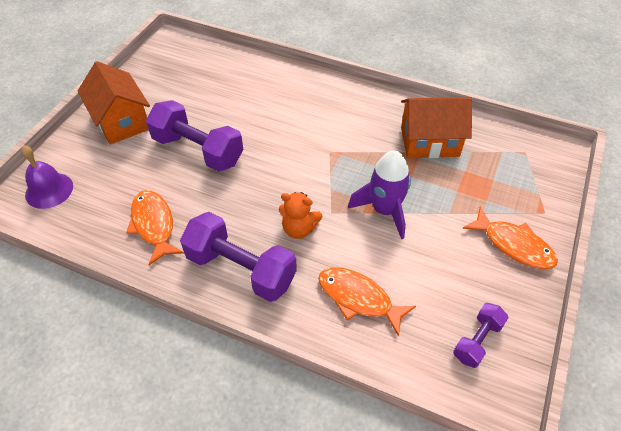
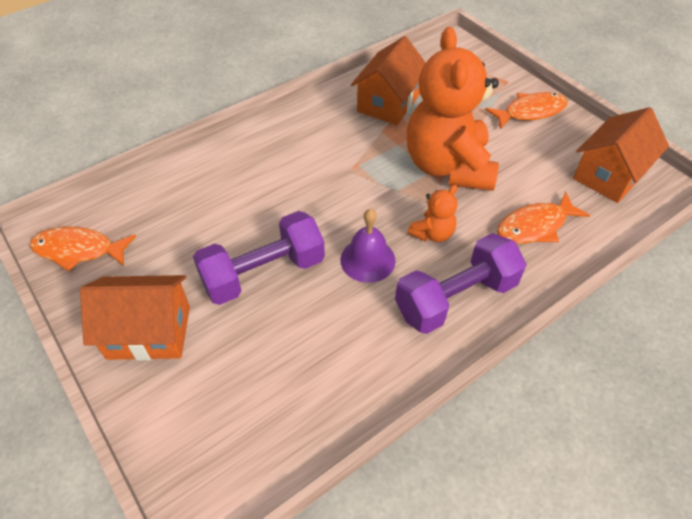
camera: 60 degrees left, 0 degrees up
(49, 190) = (209, 455): purple bell -> purple bell (367, 260)
(153, 225) = (348, 354): orange fish -> orange fish (78, 250)
(384, 210) = (448, 166): purple rocket -> orange teddy bear
(477, 341) = (609, 175): purple dumbbell -> orange house

